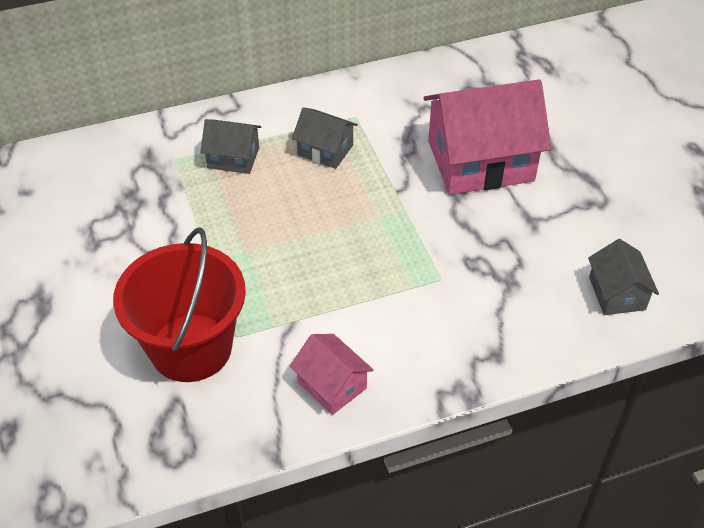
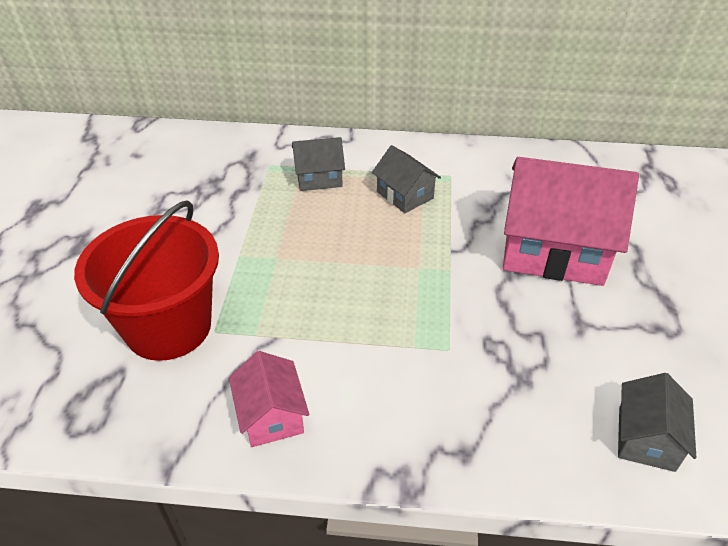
camera: 25 degrees right, 5 degrees down
(233, 158) = (319, 178): grey house -> grey house turned 45 degrees counterclockwise

